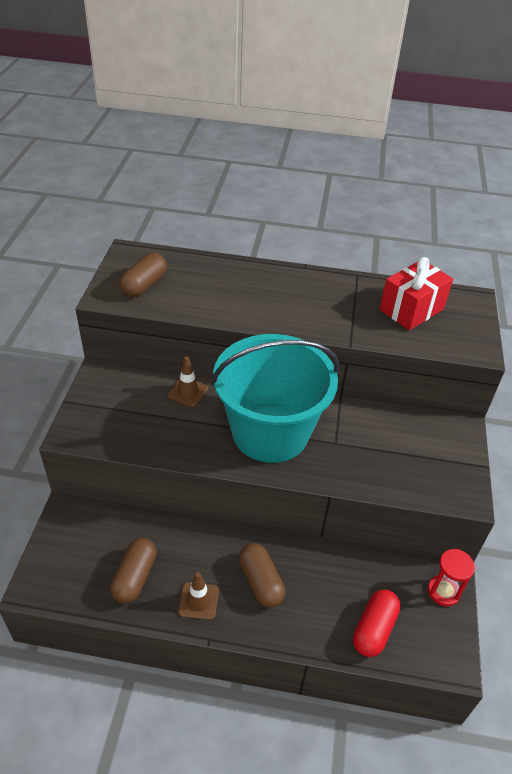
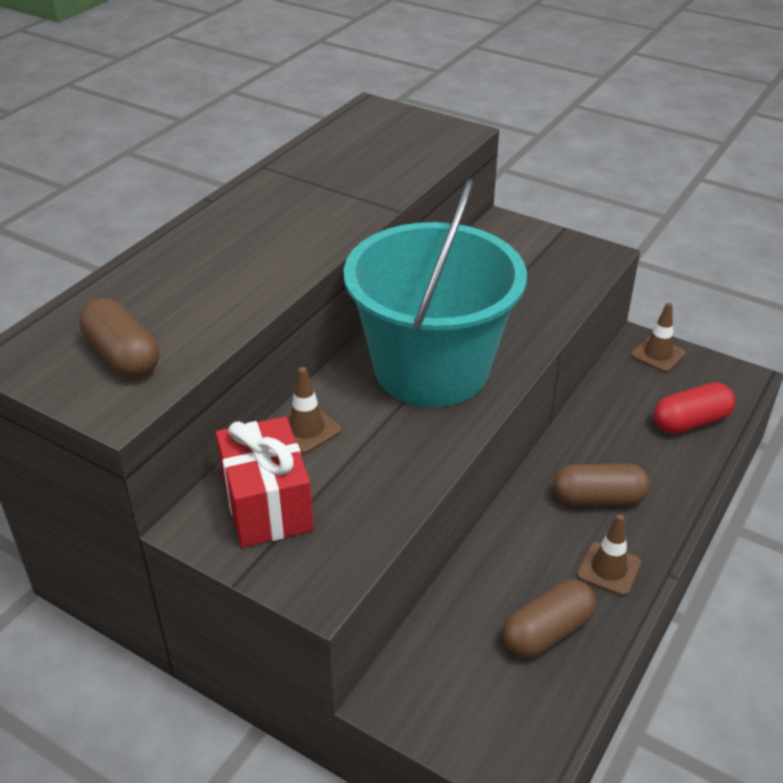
camera: 65 degrees left, 5 degrees down
(135, 577) = (547, 632): brown capsule -> brown capsule turned 75 degrees counterclockwise
(374, 629) = (690, 422): red capsule -> red capsule turned 75 degrees counterclockwise
(411, 309) = (361, 150): red gift -> red gift (267, 505)
(443, 591) = (658, 354): red hourglass -> brown traffic cone

